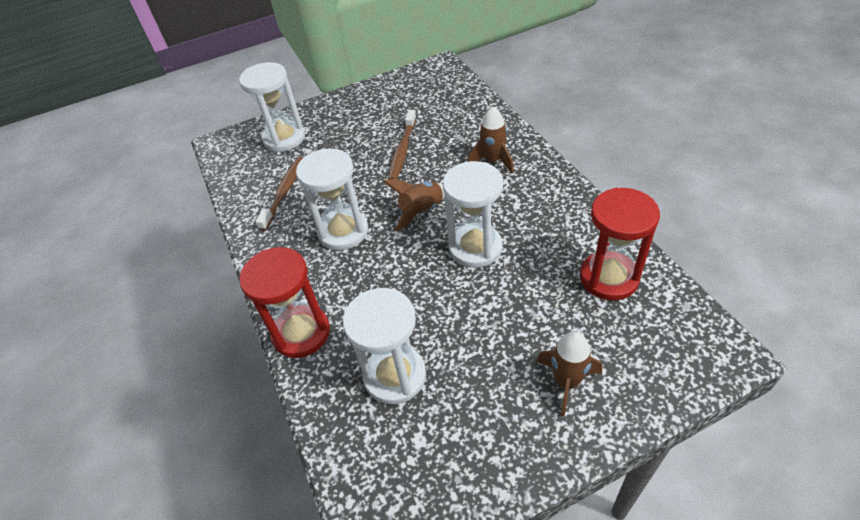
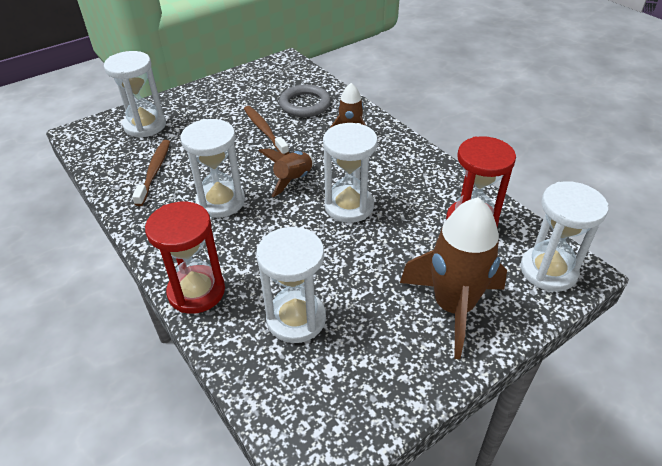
camera: 15 degrees left, 5 degrees down
(403, 150) = (264, 130): brown toothbrush -> brown toothbrush turned 150 degrees clockwise
(451, 120) = (305, 104): none -> grey ring
(566, 382) = (453, 307): brown rocket -> brown rocket, size x1.80
(687, 348) = (548, 271): none -> white hourglass

